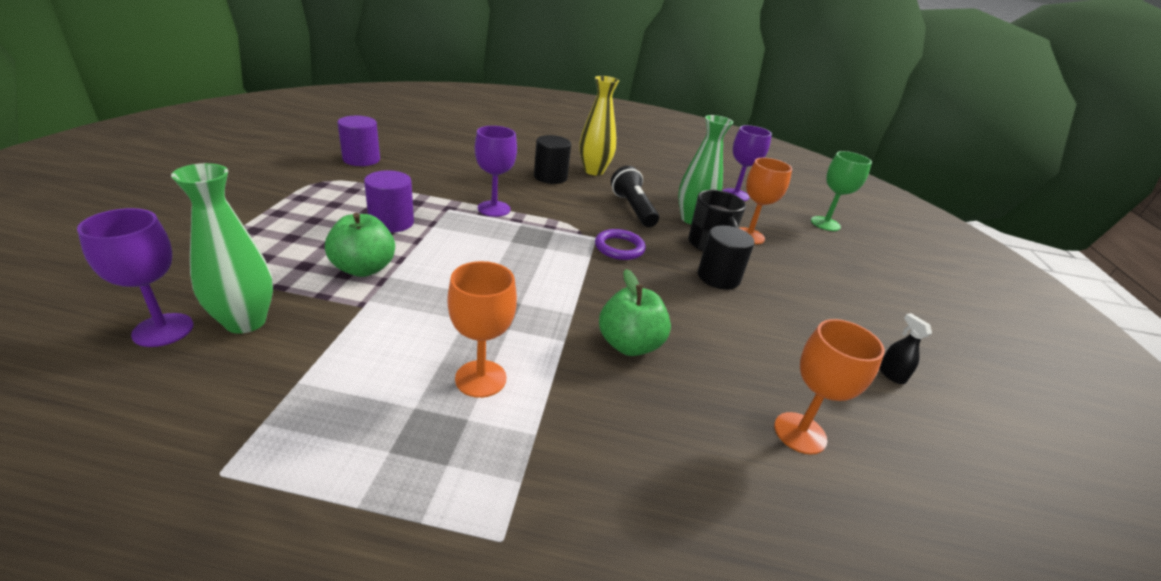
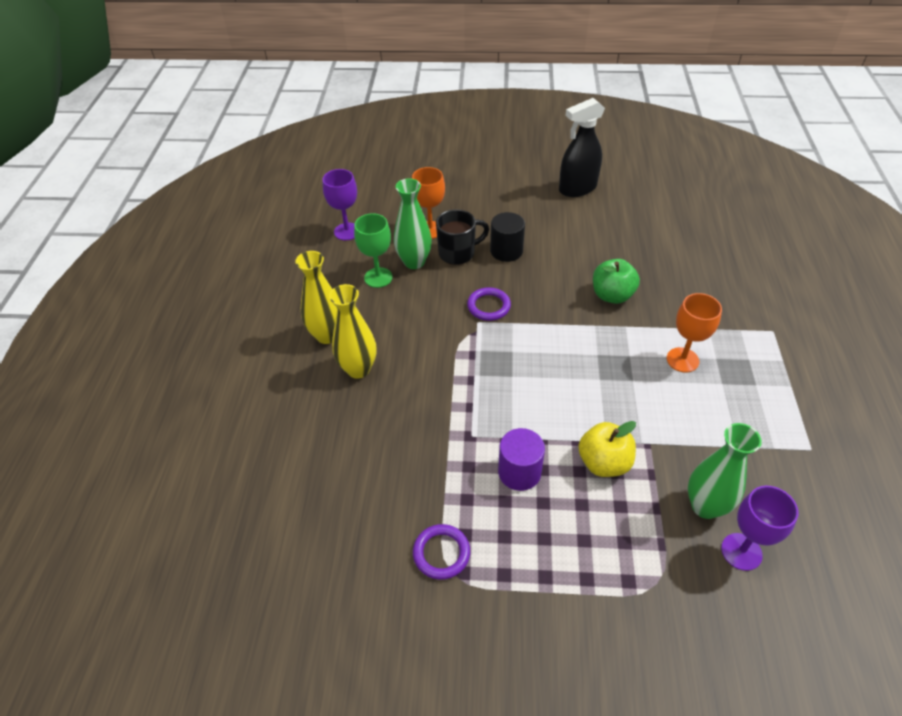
camera: 90 degrees left, 15 degrees up
(345, 179) = (441, 553): none -> purple ring
(361, 159) = (376, 562): purple cylinder -> none
(364, 268) = (603, 463): green apple -> yellow apple
(494, 209) = (455, 401): purple goblet -> none
(550, 177) = (358, 369): black cylinder -> yellow vase
(633, 208) = (409, 301): black flashlight -> none
(800, 433) = (646, 230): orange goblet -> none
(825, 224) = (385, 184): green goblet -> green goblet (378, 277)
(891, 374) = (577, 188): black spray bottle -> black spray bottle, size x2.44

